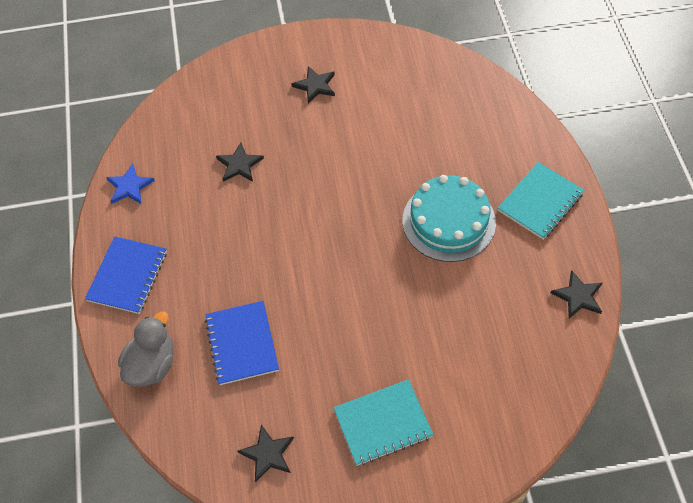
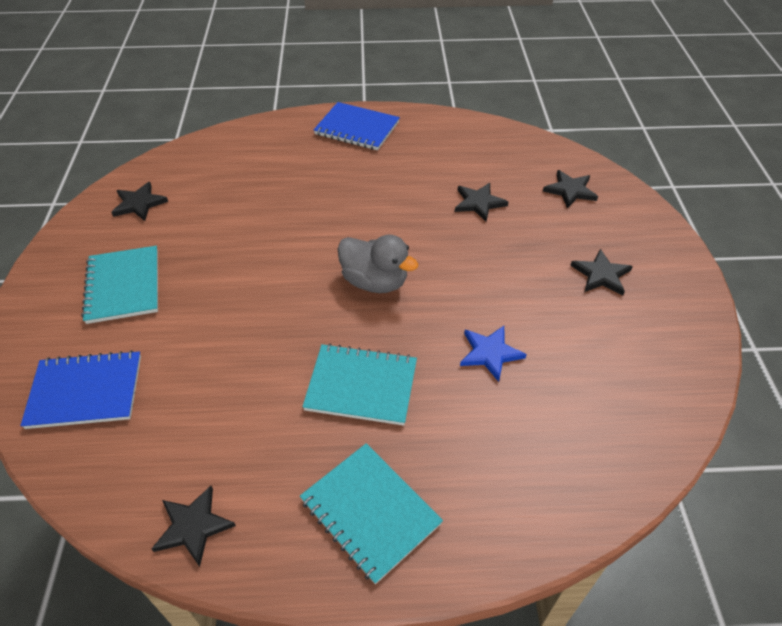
camera: 95 degrees right, 10 degrees down
(129, 186) = (459, 130): blue star -> blue star (490, 353)
(152, 365) = (260, 140): grey duck -> grey duck (375, 282)
(217, 102) = (570, 190): none -> black star
(242, 344) = (258, 194): blue notebook -> blue notebook (85, 391)
(448, 221) = (361, 386): turquoise cake -> turquoise notebook

